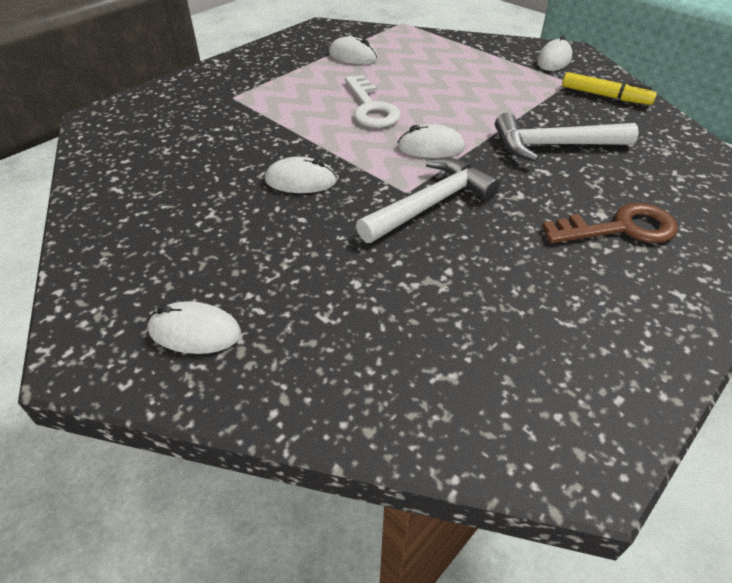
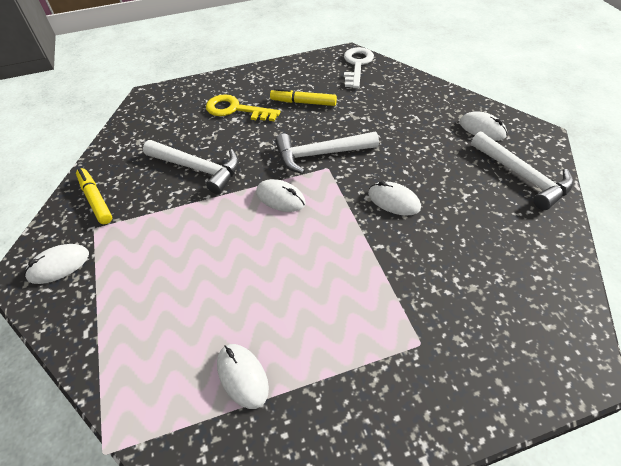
camera: 150 degrees left, 5 degrees up
(128, 263) = (522, 176): none -> white hammer
(371, 107) = (291, 264): white key -> white key (357, 65)
(537, 278) = (304, 102): none -> yellow marker
(620, 228) = (236, 110): brown key -> yellow key

